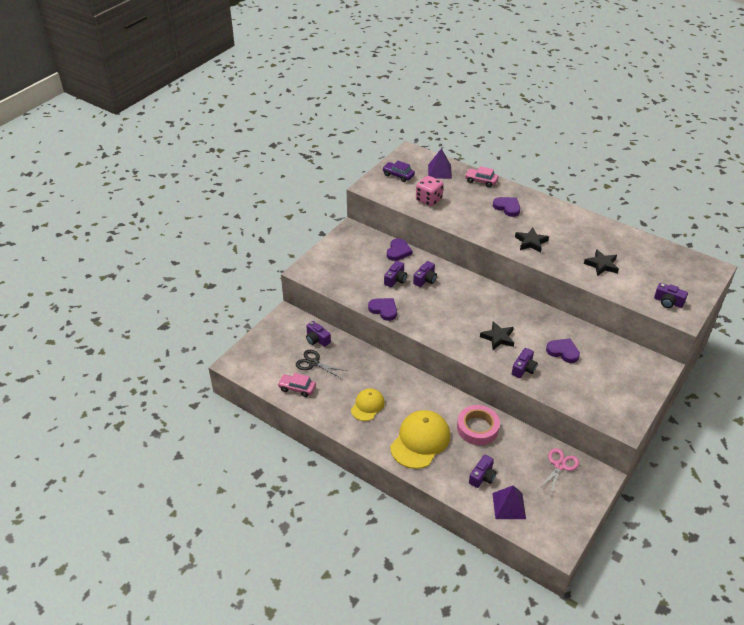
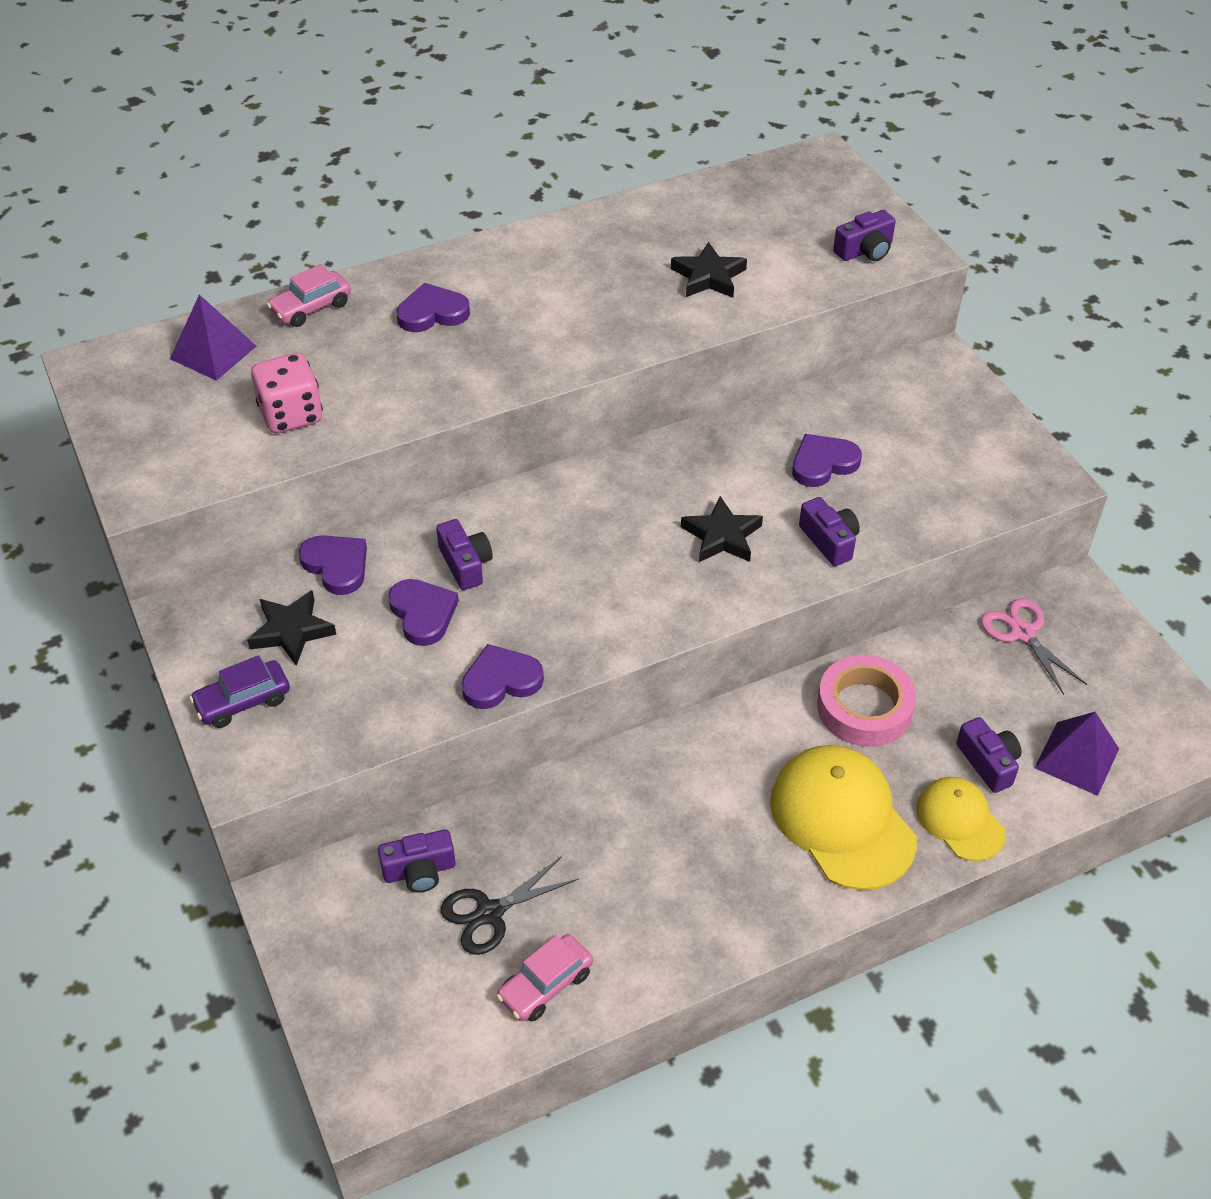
camera: 60 degrees left, 5 degrees up
(367, 406) = (689, 867): yellow cap -> yellow cap (960, 820)
(395, 279) = (423, 614): purple camera -> purple heart
(398, 175) = (155, 423): purple car -> purple car (243, 701)
(531, 242) = (566, 333): black star -> black star (291, 631)

